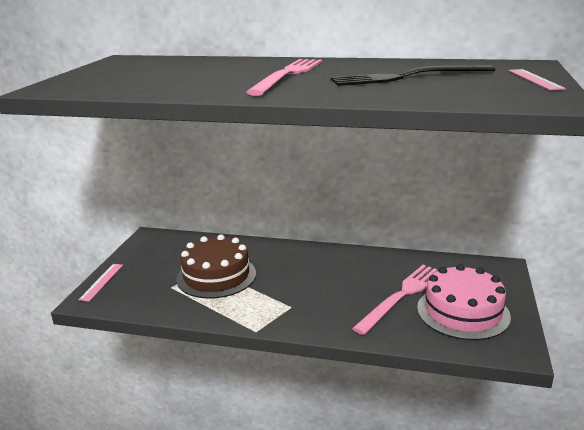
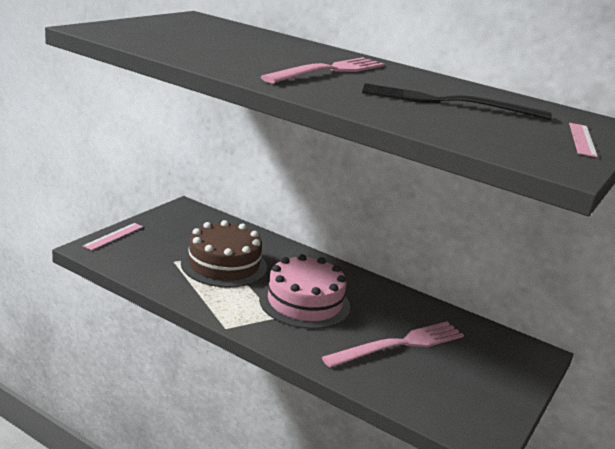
camera: 15 degrees right, 0 degrees up
(463, 312) = (454, 382): pink cake -> pink cake (304, 302)

